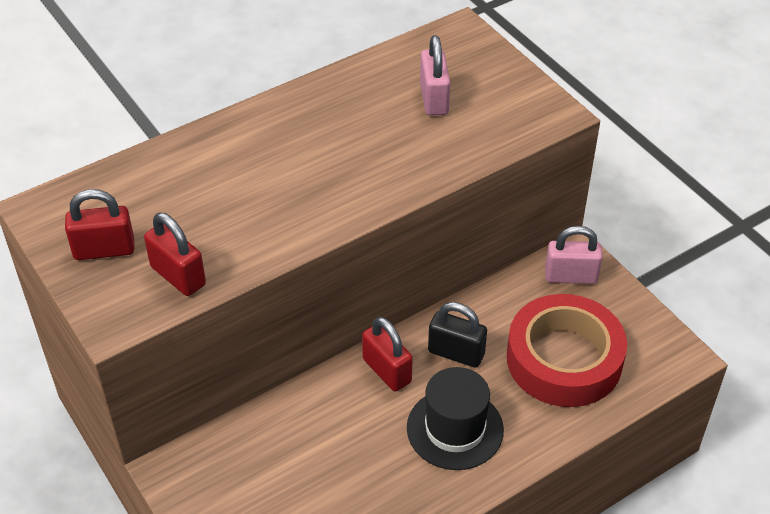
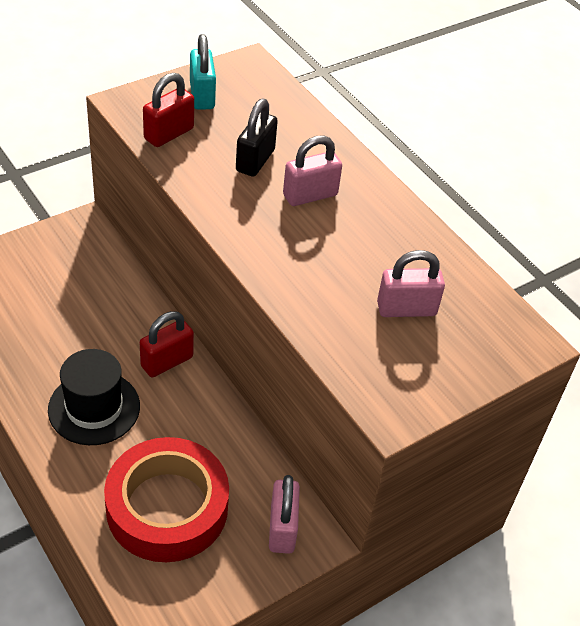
camera: 85 degrees right, 0 degrees up
(104, 250) = (202, 95): red padlock -> turquoise padlock
(282, 159) = (310, 195): none -> pink padlock
(456, 353) = (183, 416): black padlock -> black padlock (255, 160)

